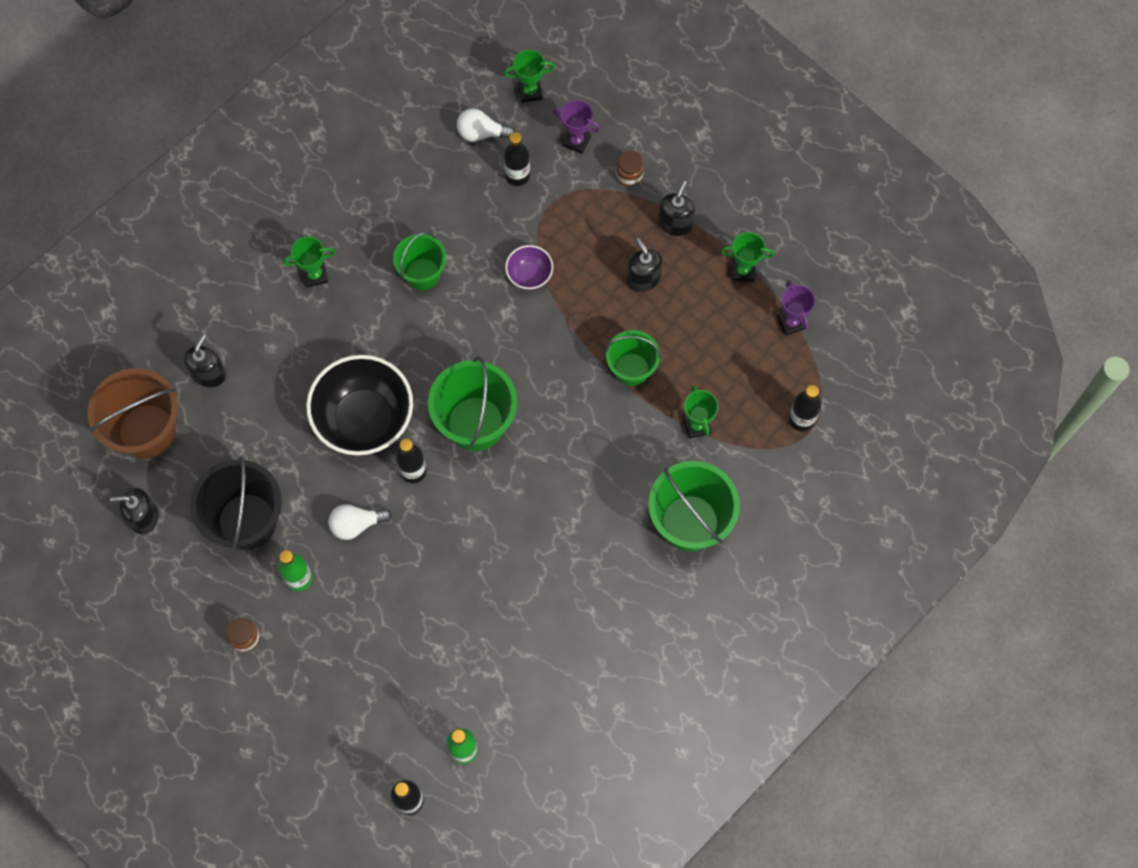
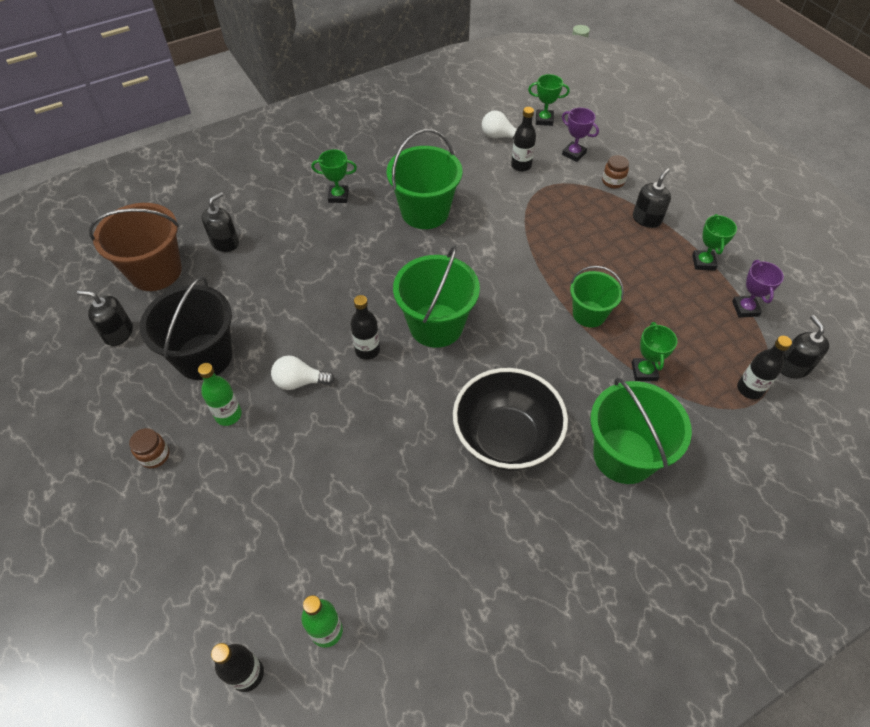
camera: 15 degrees right, 15 degrees down
(364, 419) = (339, 301): black bowl -> black bowl (505, 439)
(422, 274) = (425, 212): green bucket -> green bucket, size x1.61
(529, 275) = (514, 229): purple bowl -> none
(643, 278) = (612, 251): black soap dispenser -> black soap dispenser (793, 367)
(743, 271) = (703, 262): green trophy -> green trophy turned 75 degrees clockwise

